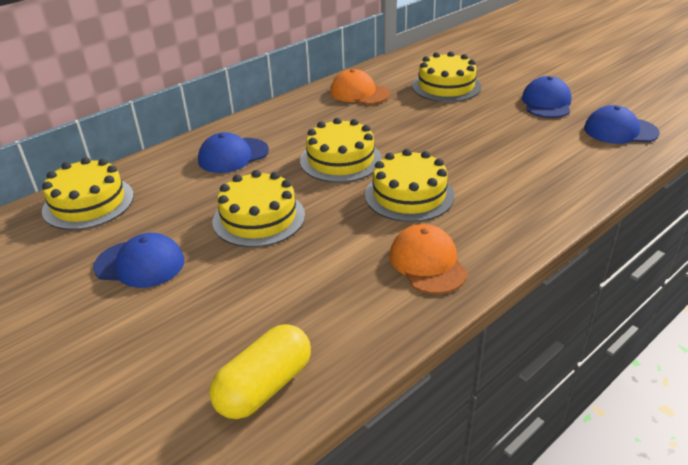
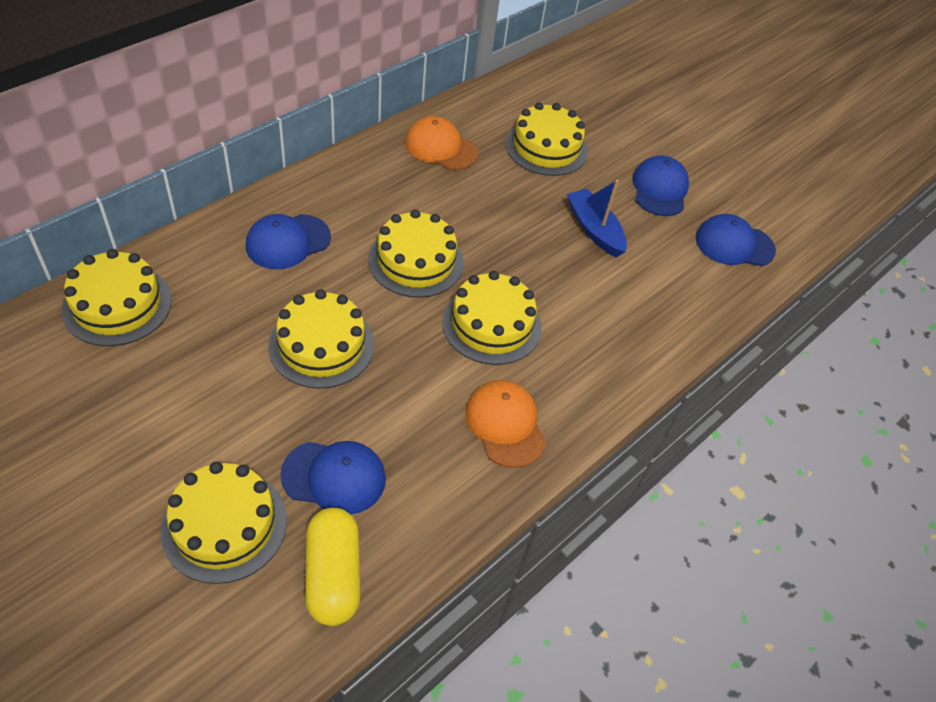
camera: 10 degrees left, 15 degrees up
(140, 264) = (189, 403): blue cap -> blue cap (334, 477)
(162, 351) = (224, 525): none -> yellow cake
(264, 386) = (333, 575): yellow capsule -> yellow capsule turned 45 degrees counterclockwise
(493, 130) = (594, 229): none -> blue boat

